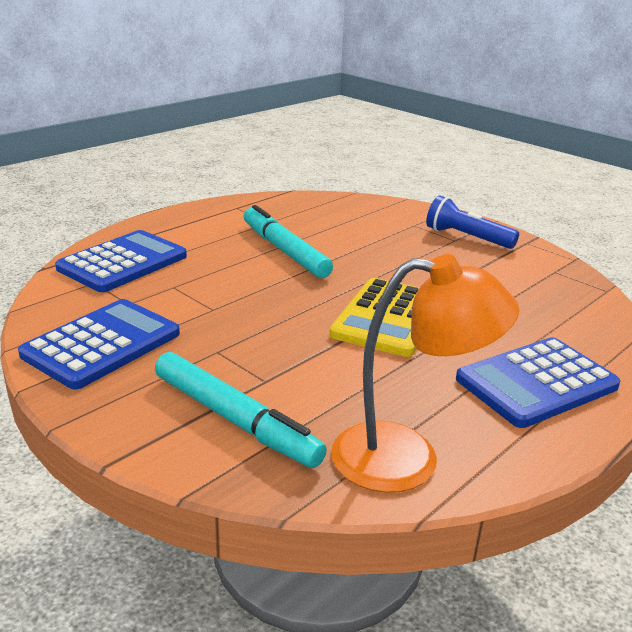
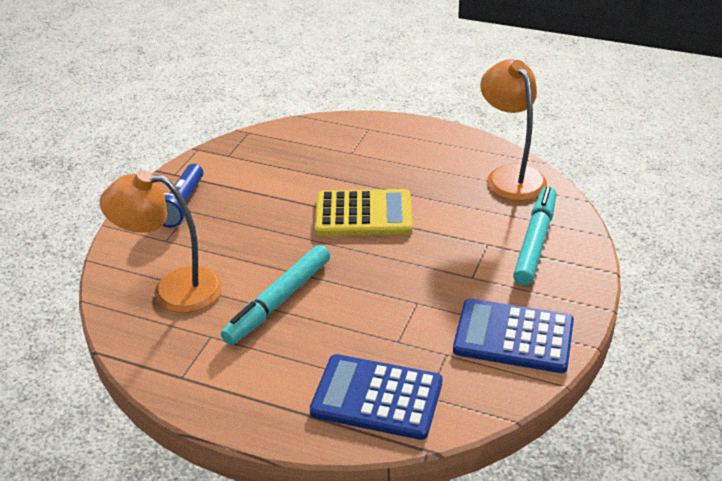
camera: 110 degrees left, 10 degrees up
(341, 218) = (173, 289): none -> orange lamp
(536, 383) = (400, 147): blue calculator -> none

